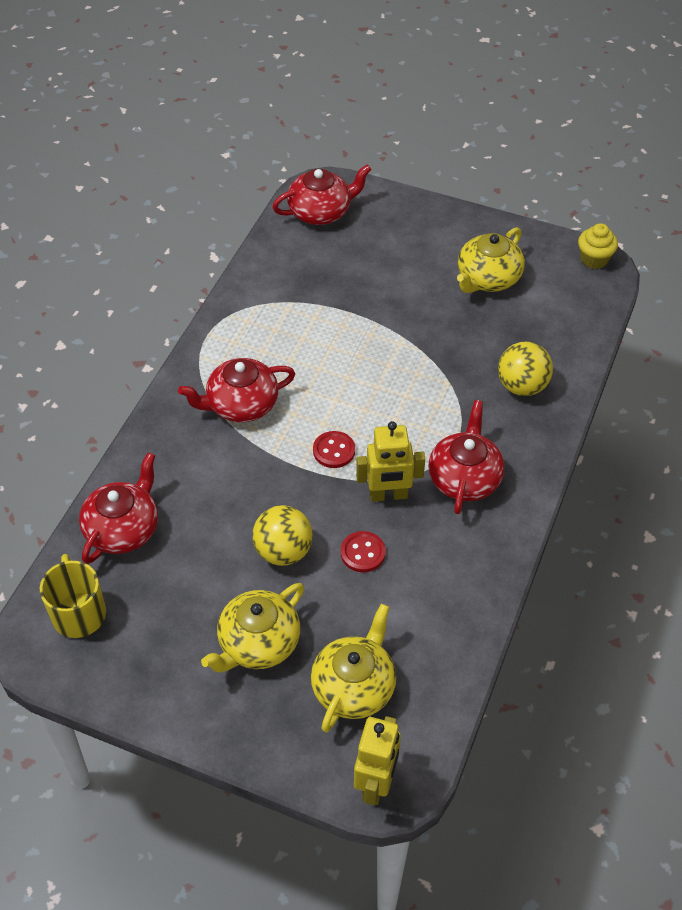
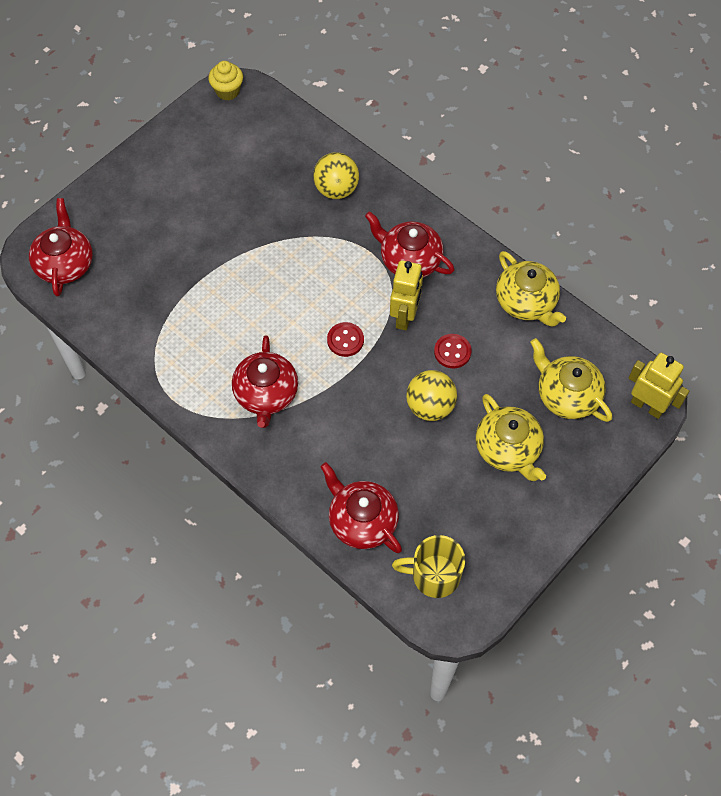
camera: 70 degrees left, 10 degrees up
(488, 278) = (211, 169): yellow teapot -> yellow teapot (526, 302)

